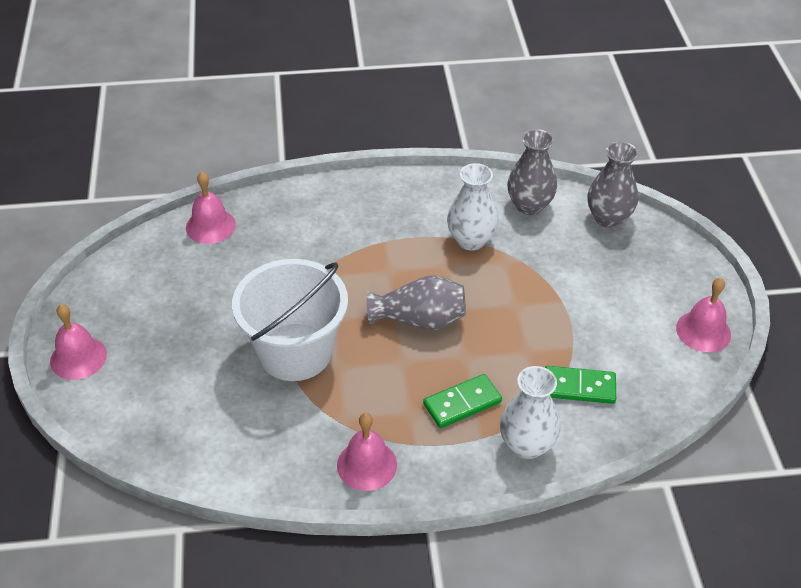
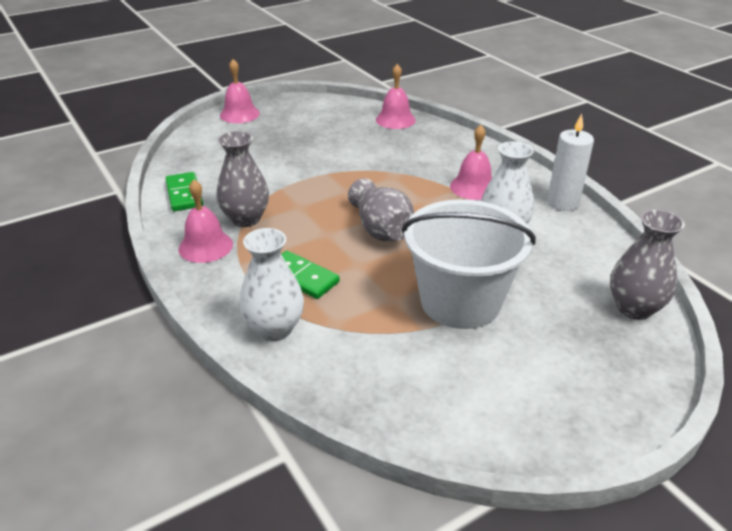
camera: 65 degrees right, 10 degrees down
(295, 352) = (301, 184): white bucket -> white bucket (460, 302)
(452, 184) = (562, 203): none -> white candle
(529, 205) = (588, 252): grey vase -> grey vase (246, 219)
(579, 387) = (371, 346): green domino -> green domino (184, 194)
(703, 331) = (536, 431): pink bell -> pink bell (473, 187)

